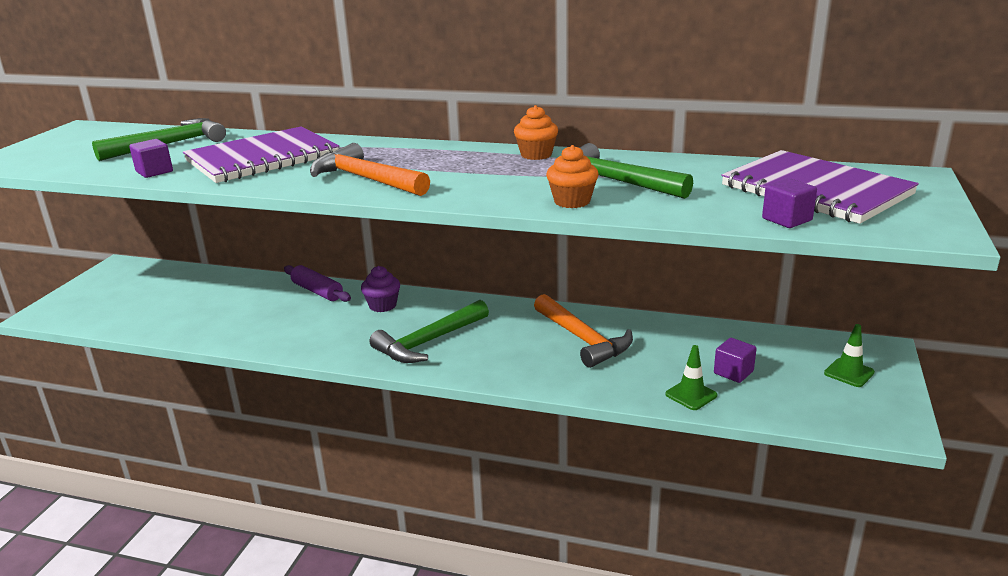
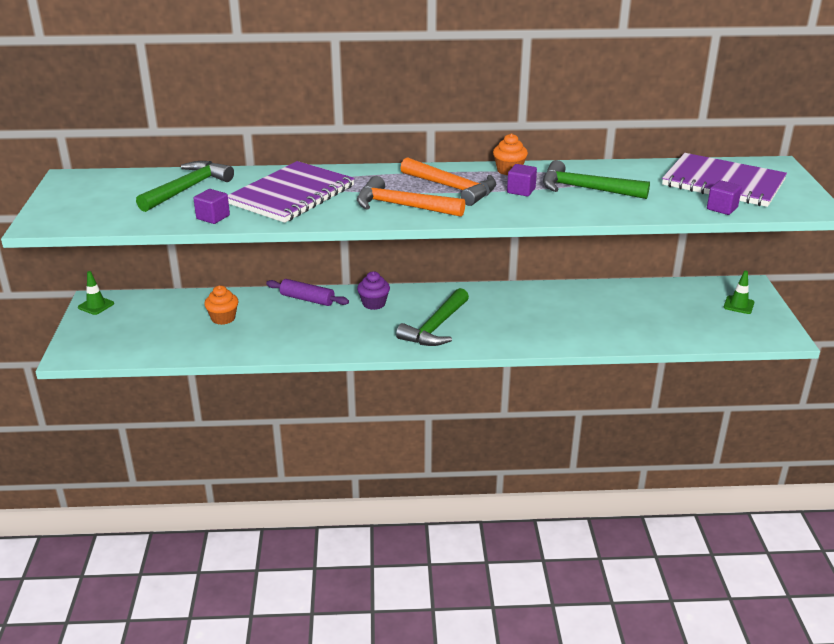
camera: 20 degrees left, 5 degrees up
(572, 201) = (574, 209): orange cupcake -> orange cupcake (223, 318)
(582, 339) = (548, 308): orange hammer -> orange hammer (452, 188)
(691, 395) = (648, 336): green traffic cone -> green traffic cone (96, 305)
(733, 372) = (666, 316): purple cube -> purple cube (521, 190)

